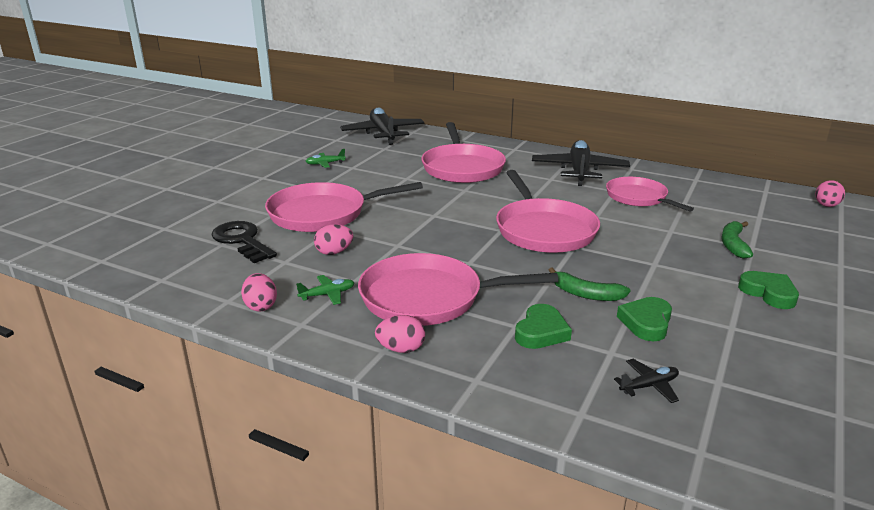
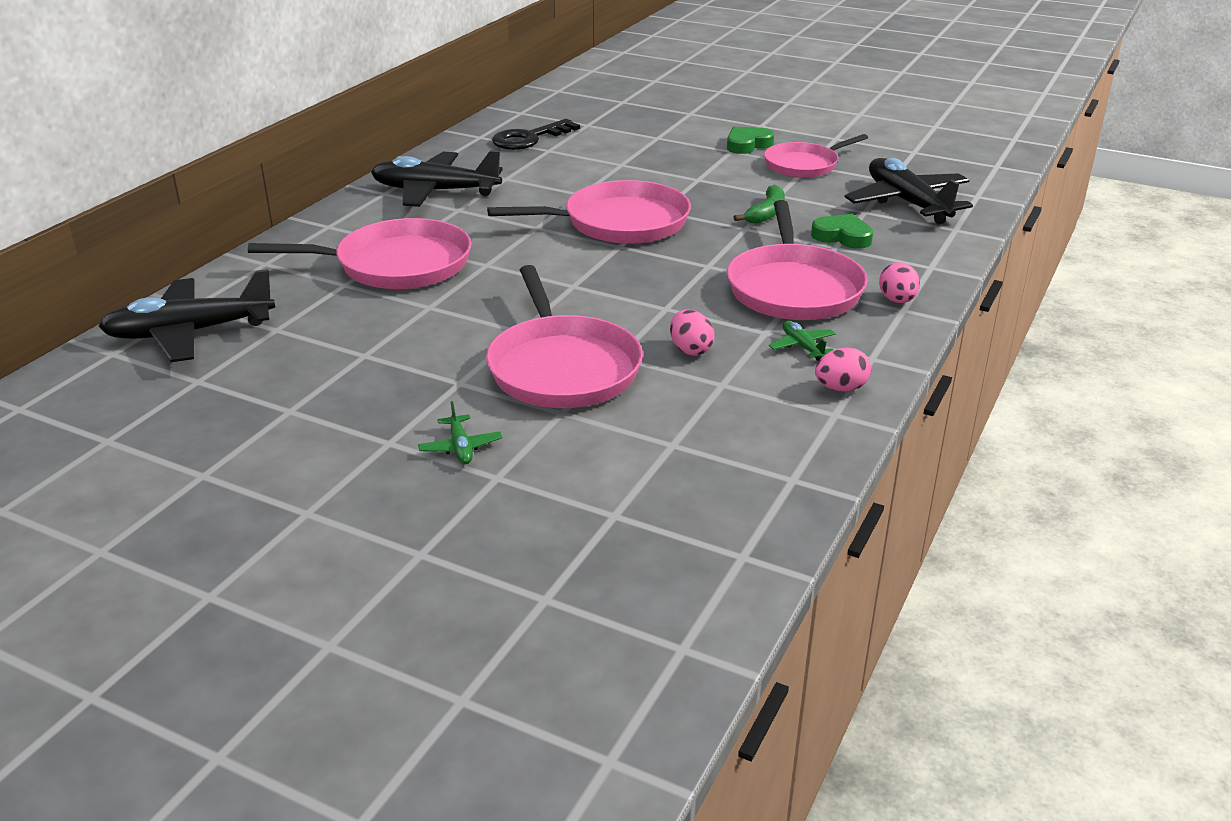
camera: 90 degrees left, 5 degrees up
(242, 240) = (659, 427): black key -> black key (529, 138)
(325, 164) = (336, 382): green plane -> green plane (460, 447)
(638, 197) = (530, 169): pink pan -> pink pan (804, 165)
(646, 322) = (811, 194): green heart -> none
(649, 386) = (907, 203): black plane -> black plane, size x2.34
(733, 245) = (653, 143): green banana -> none
(826, 206) = (562, 96): pink egg -> none

